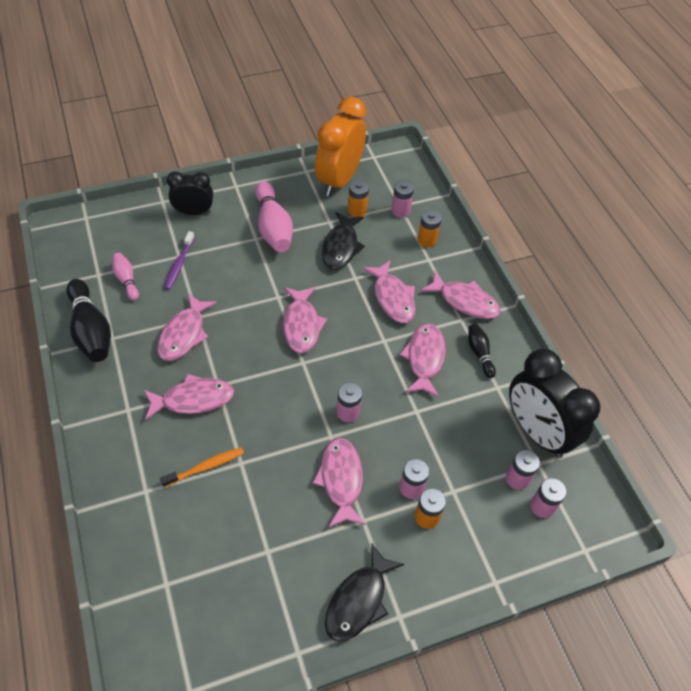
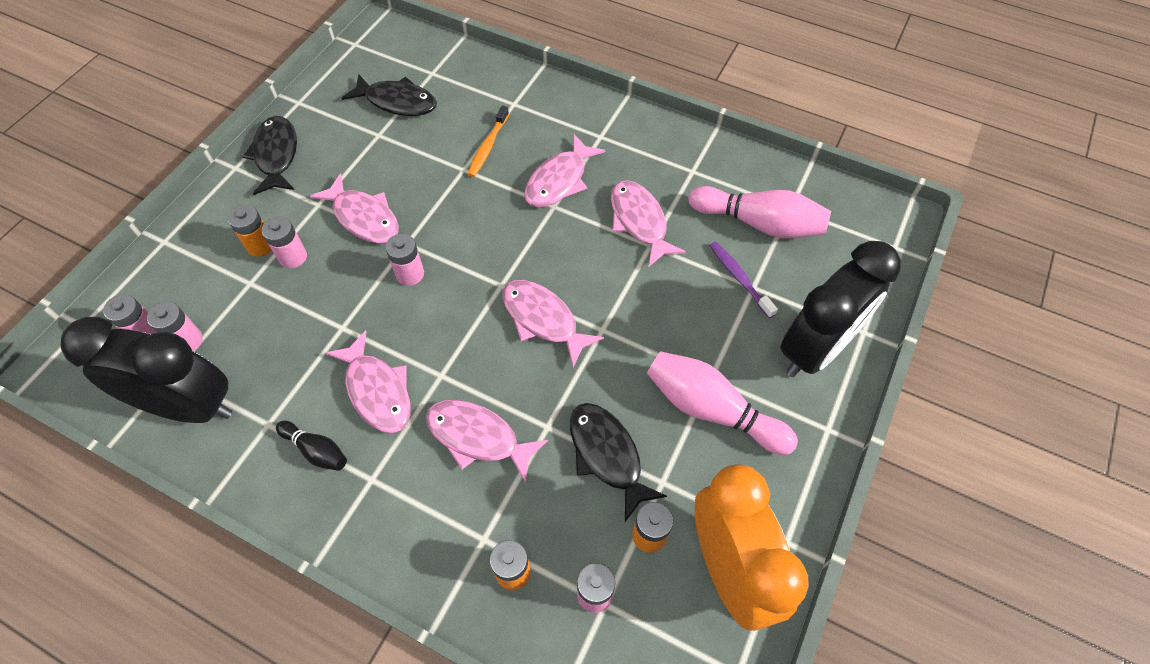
camera: 140 degrees right, 5 degrees up
(91, 330) = (717, 162): black bowling pin -> none
(126, 280) = (759, 223): pink bowling pin -> pink bowling pin, size x1.87
(194, 212) = (815, 349): black clock -> black clock, size x1.70
(222, 574) = (397, 102): none -> black fish
(464, 301) = (385, 511): pink fish -> none

